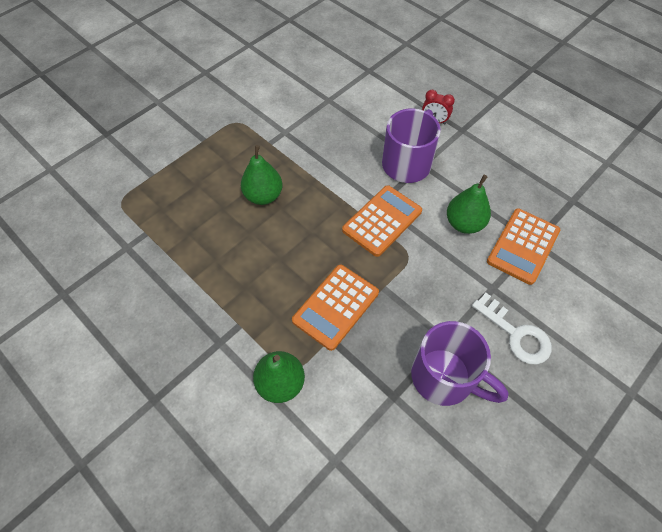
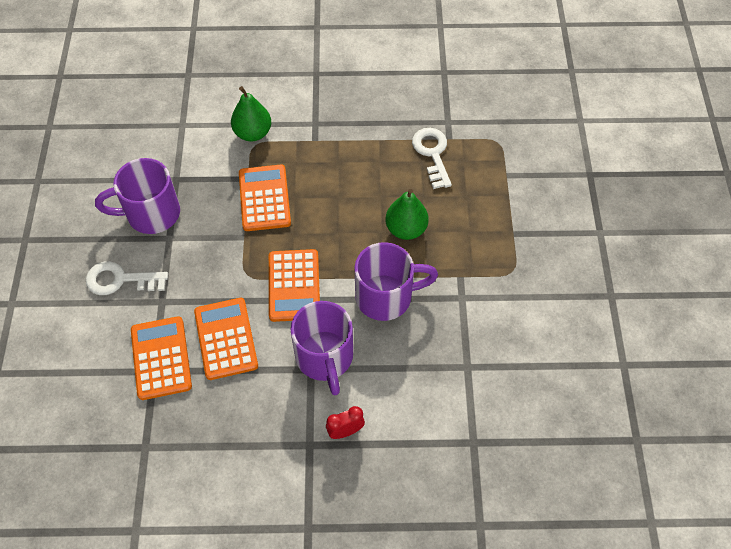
camera: 135 degrees right, 0 degrees up
(173, 232) = (432, 153): none -> white key
(329, 167) = (386, 297): none -> purple mug
(464, 223) = (226, 339): green pear -> orange calculator

